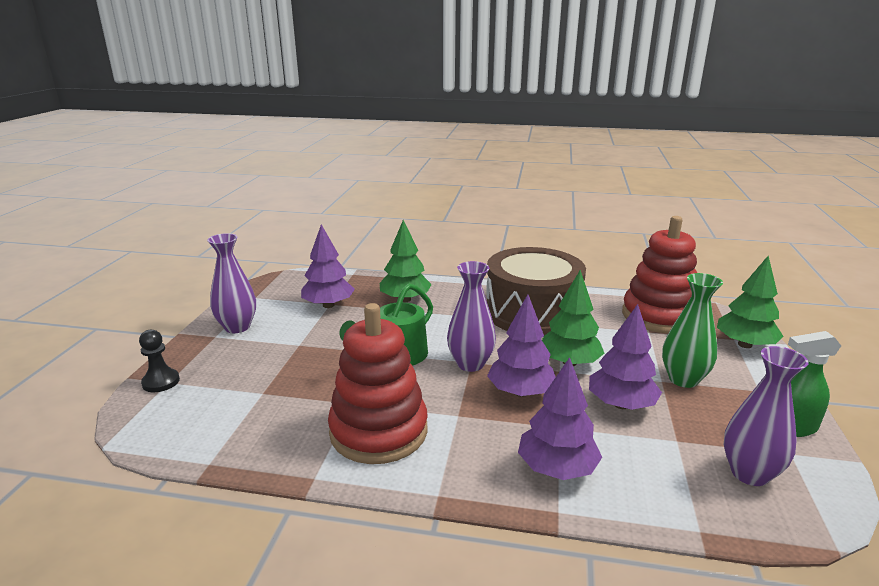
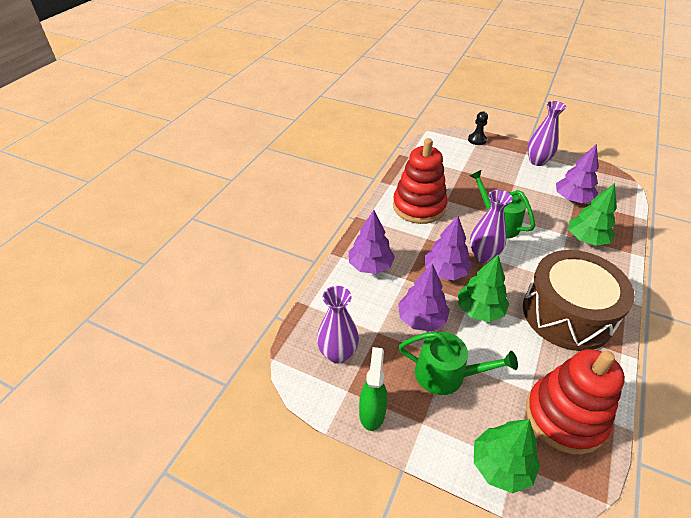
camera: 105 degrees right, 20 degrees up
(683, 379) = (446, 374): green vase -> green watering can

